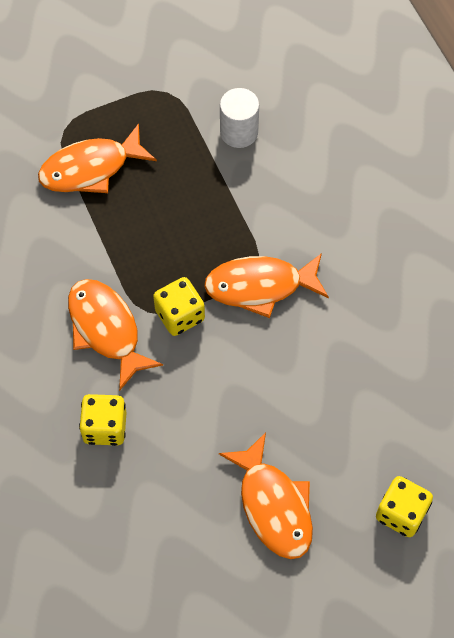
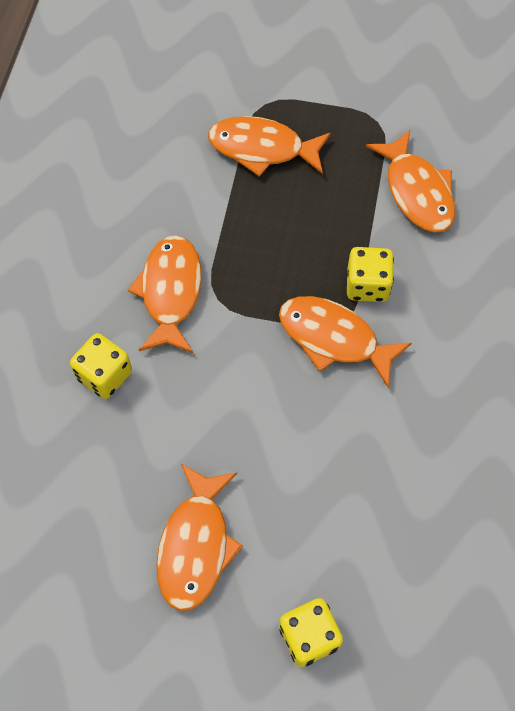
camera: 35 degrees right, 0 degrees up
(180, 315) = (243, 319): yellow dice -> yellow dice (367, 285)
(239, 132) = (417, 192): white cylinder -> orange fish

